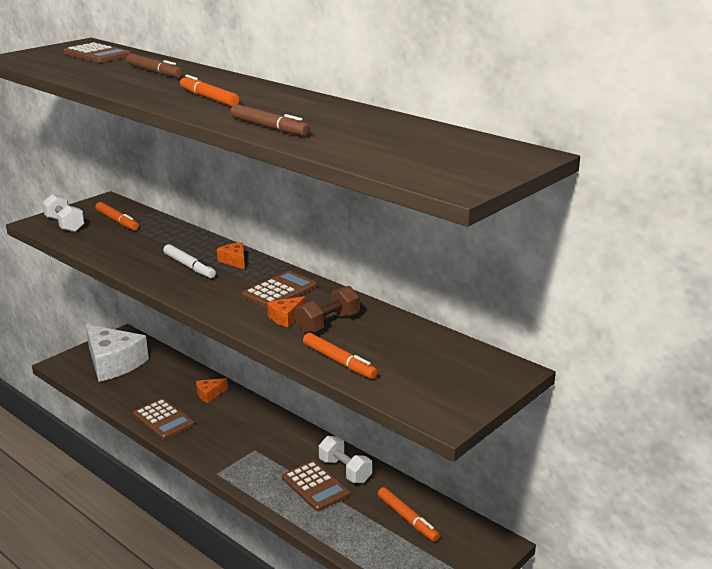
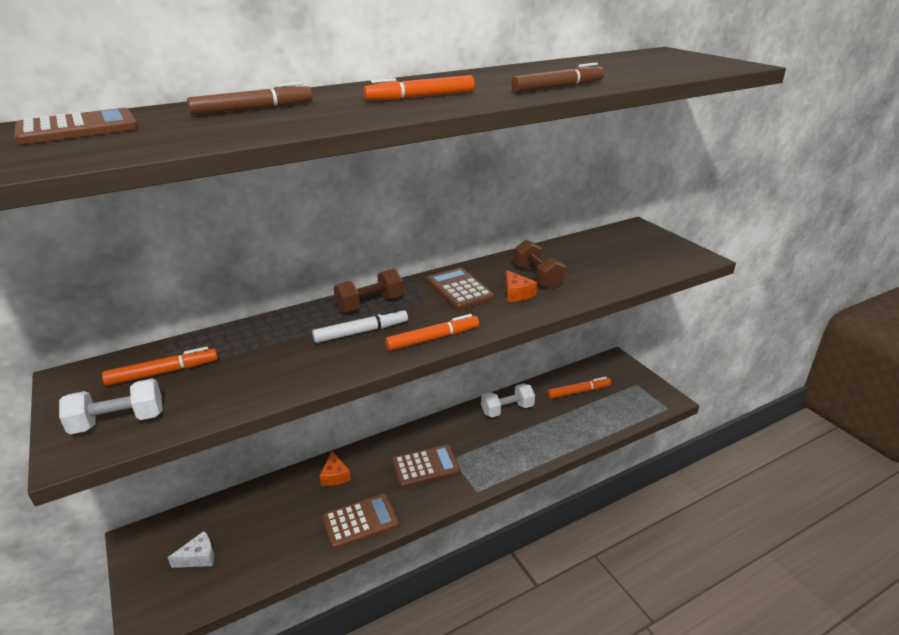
camera: 70 degrees left, 5 degrees up
(113, 363) = (198, 557): white cheese -> white cheese, size x0.42
(234, 261) = (370, 304): orange cheese -> brown dumbbell
(315, 486) = (522, 430): brown calculator -> brown calculator (425, 466)
(339, 362) = (607, 282): orange marker -> orange marker (433, 338)

